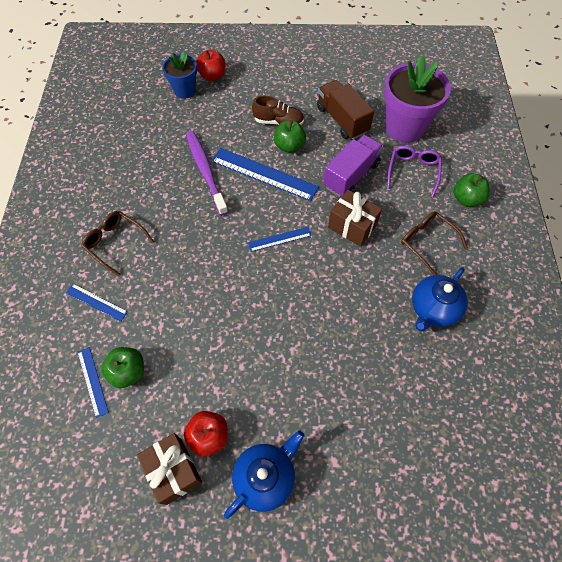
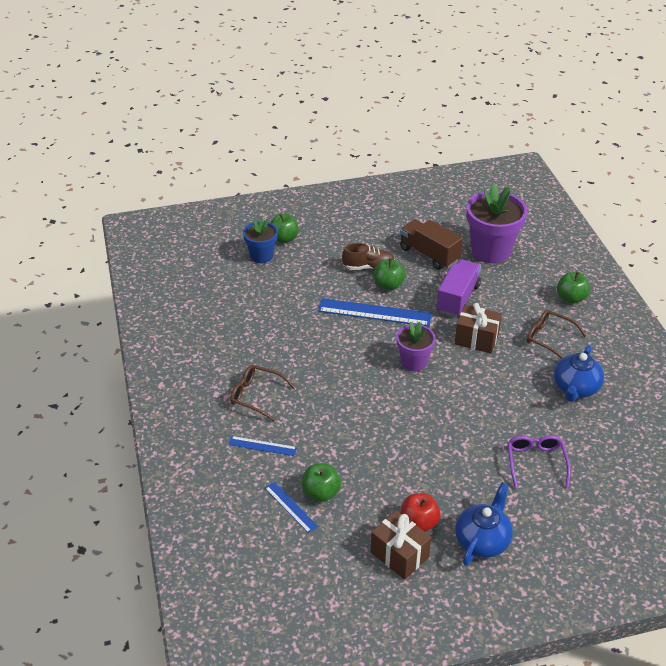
camera: 15 degrees left, 20 degrees down
(205, 171) = (316, 320): purple toothbrush -> none
(212, 76) = (284, 238): red apple -> green apple
(279, 239) = (413, 362): blue ruler -> purple flower pot
(413, 172) = (513, 285): purple glasses -> purple glasses (536, 463)

